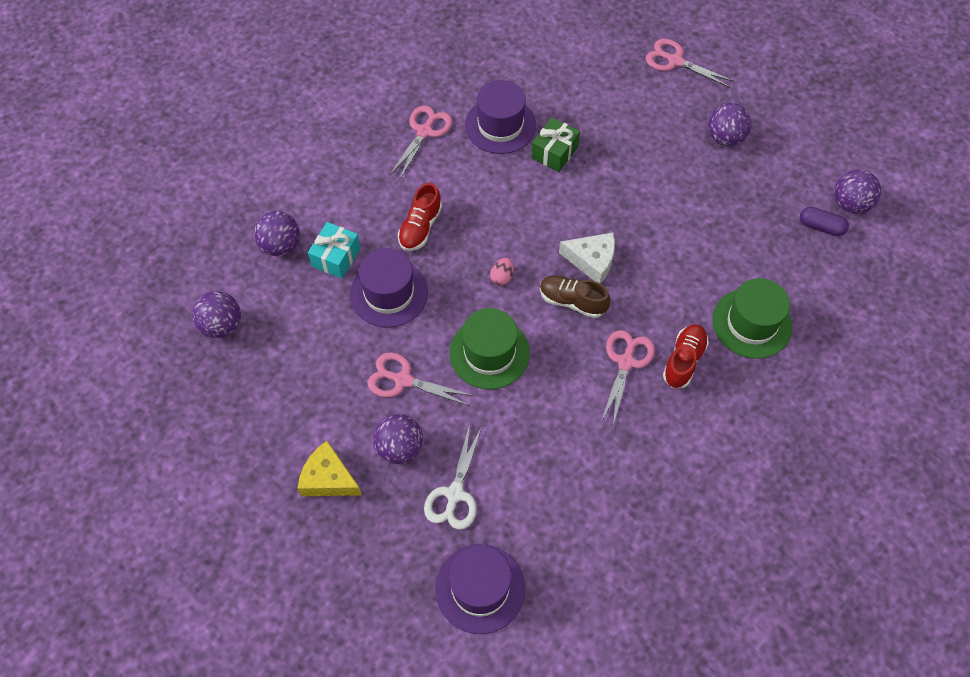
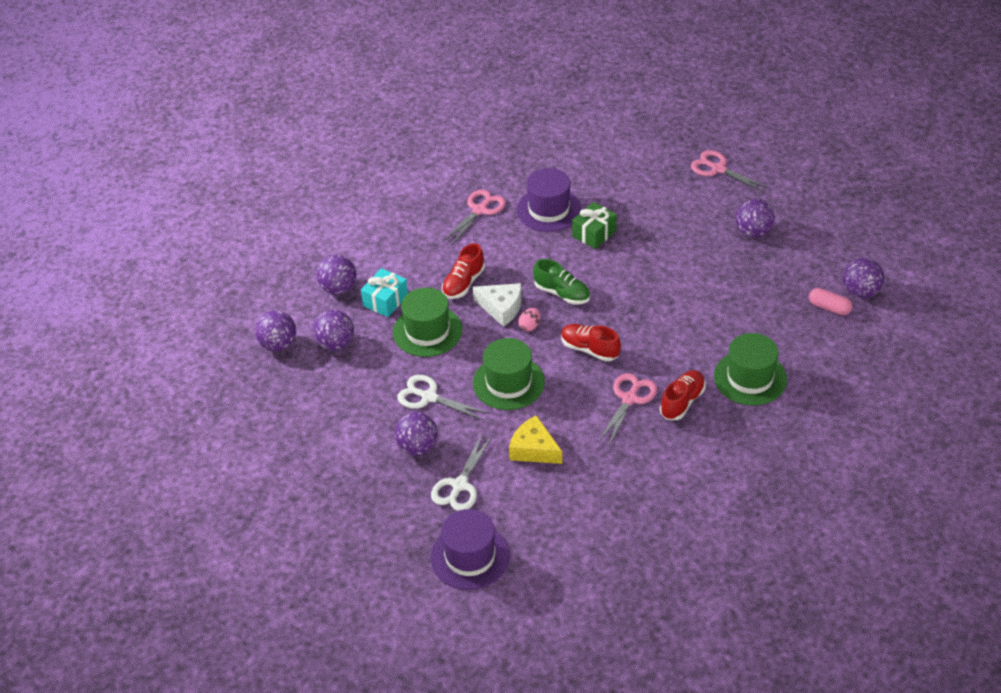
camera: 10 degrees right, 15 degrees down
(287, 319) = (335, 344): none -> purple ball
(328, 478) = (352, 465): yellow cheese -> yellow cheese (534, 449)
(389, 293) = (427, 331): purple hat -> green hat
(403, 380) = (429, 397): pink scissors -> white scissors
(531, 232) = (562, 293): none -> green shoe
(572, 301) = (589, 349): brown shoe -> red shoe
(592, 261) = (613, 319): white cheese -> white cheese (501, 308)
(821, 226) = (829, 308): purple capsule -> pink capsule

